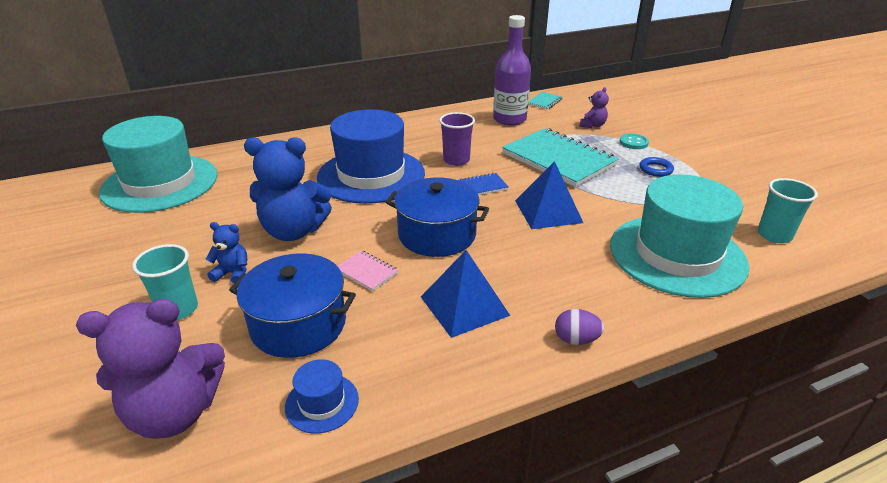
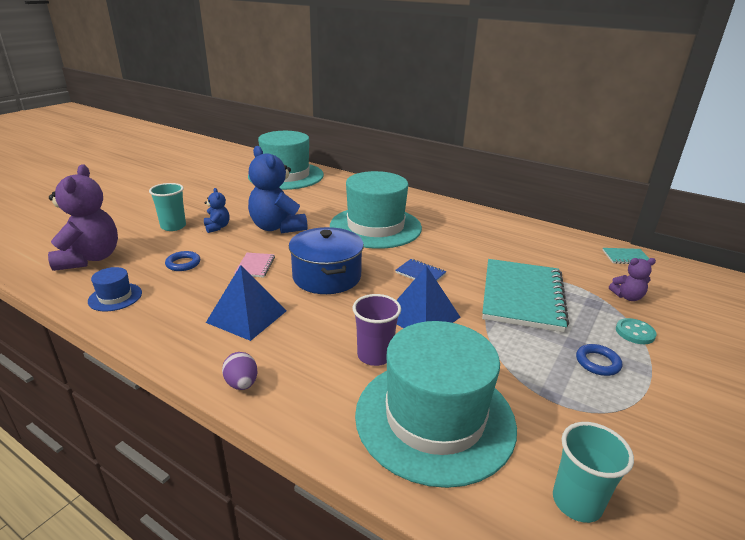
camera: 55 degrees right, 5 degrees down
(175, 412) = (90, 258): purple teddy bear -> purple teddy bear turned 135 degrees counterclockwise
(298, 324) = (183, 264): blue pot -> blue ring
(371, 175) = (375, 227): blue hat -> turquoise hat
(456, 160) = (445, 250): purple cup -> purple cup (375, 355)
(509, 119) = (556, 251): purple bottle -> none

